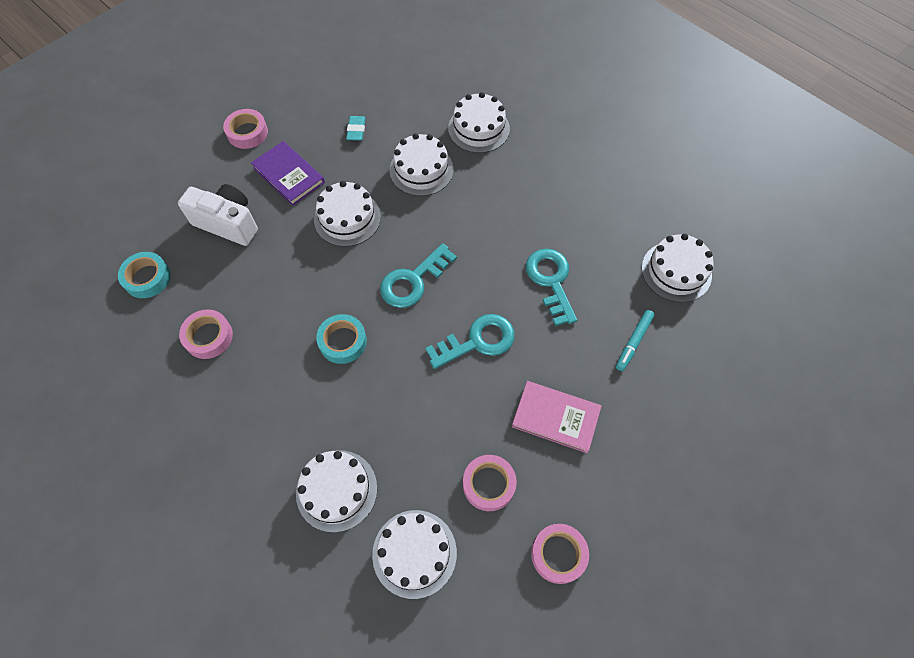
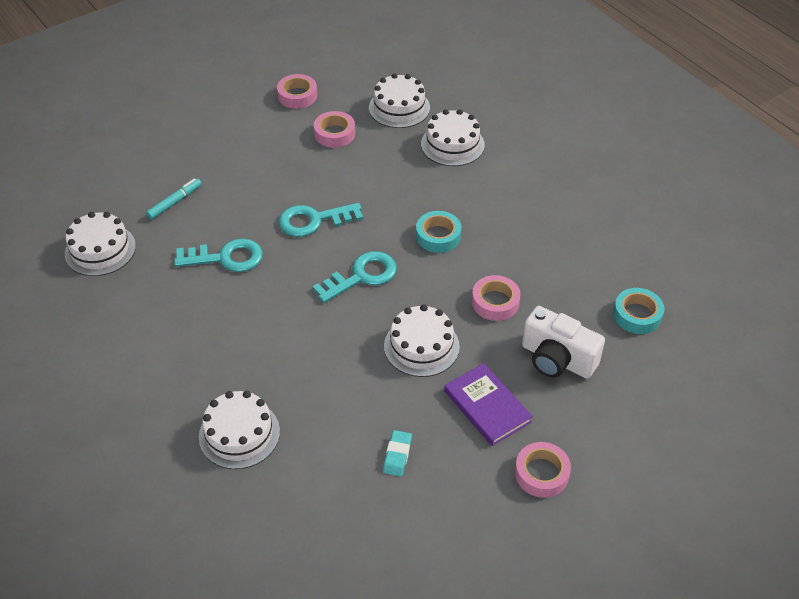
camera: 170 degrees left, 15 degrees down
(208, 337) = (565, 256): pink tape -> pink tape (495, 302)
(421, 170) = (326, 390): white cake -> none
(551, 281) = (226, 258): turquoise key -> turquoise key turned 90 degrees counterclockwise
(555, 417) = (266, 163): pink book -> none

